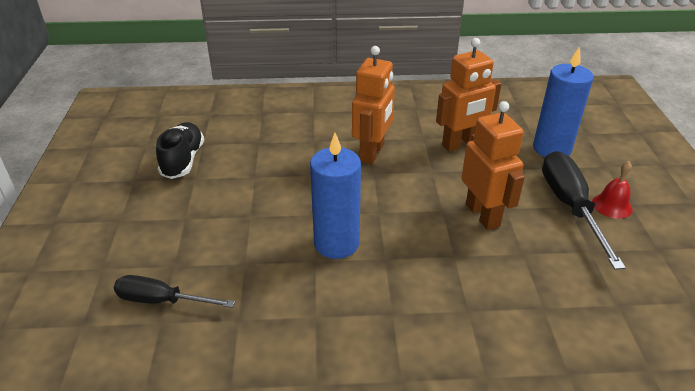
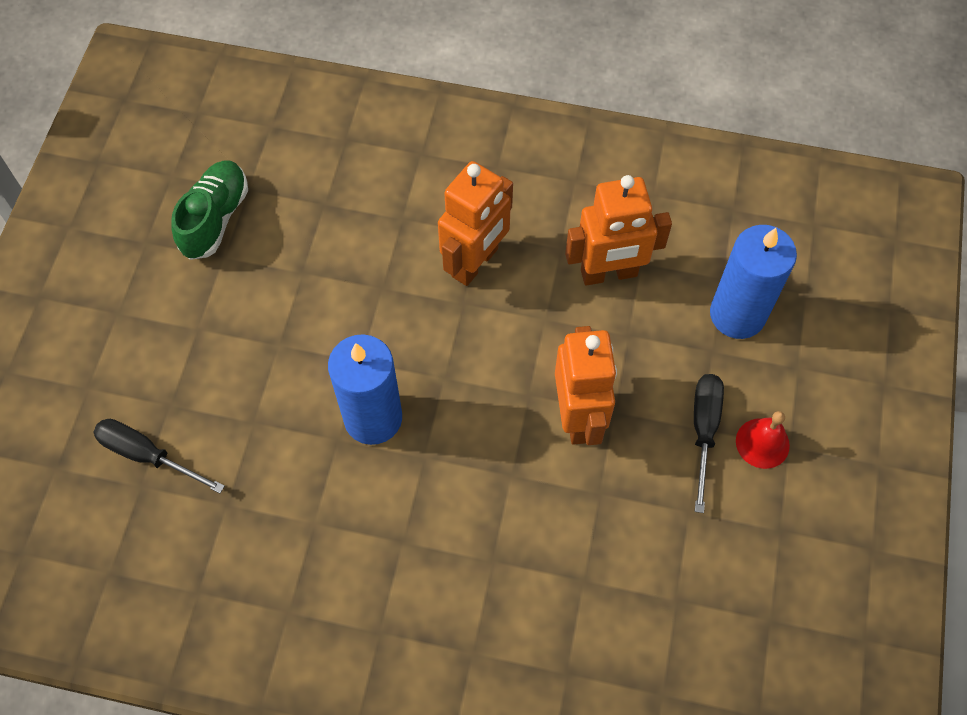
camera: 15 degrees right, 25 degrees up
(183, 160) = (215, 218): black shoe -> green shoe
(570, 206) = (703, 431): black screwdriver -> black screwdriver, size x0.65

